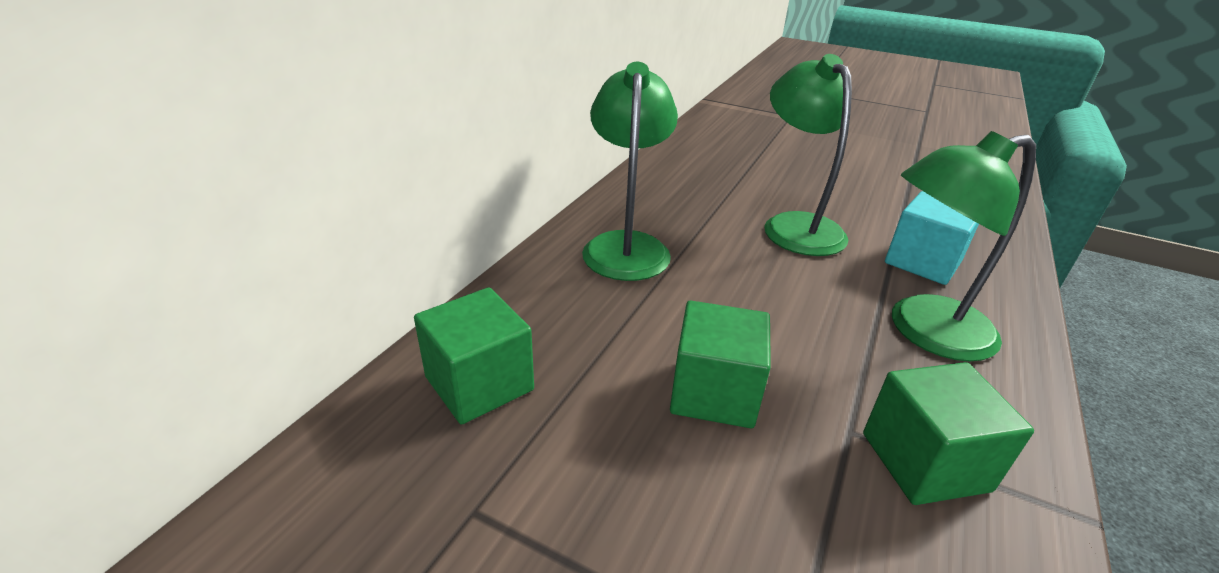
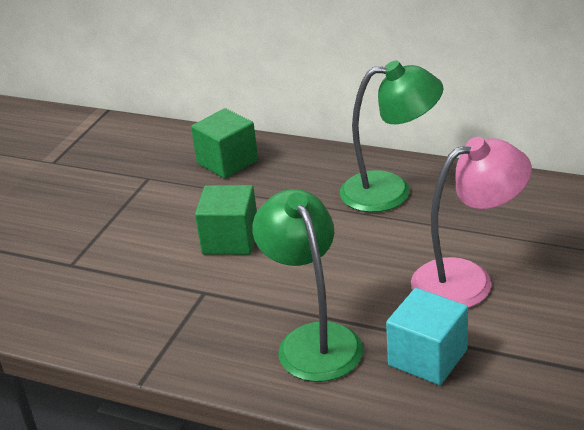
camera: 90 degrees right, 0 degrees up
(795, 225) = (467, 279): green lamp -> pink lamp
(924, 461) = (182, 319): green cube -> none

